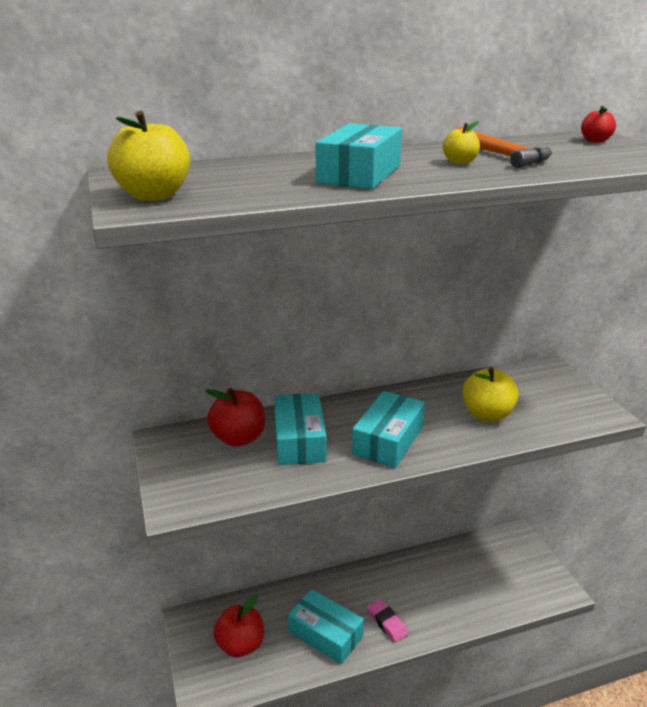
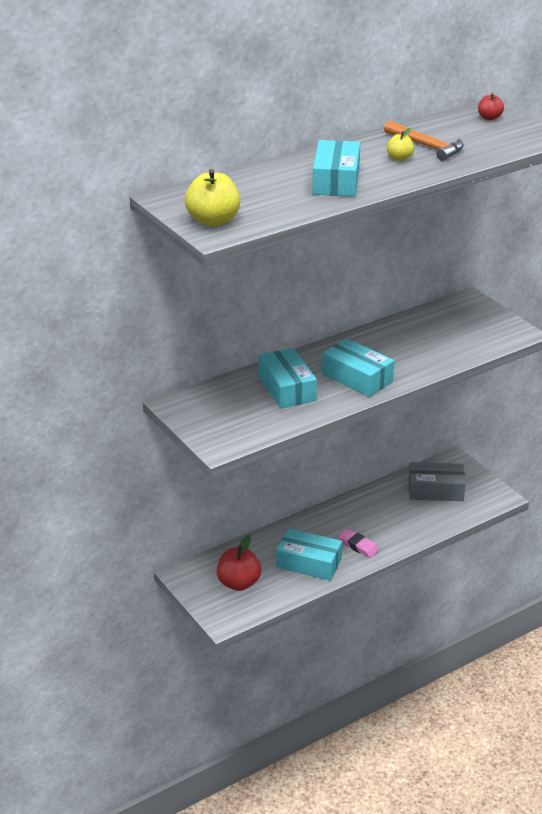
camera: 15 degrees left, 5 degrees up
(238, 438) = (236, 394): red apple -> none
(388, 440) = (357, 378): turquoise box -> turquoise box turned 60 degrees counterclockwise
(487, 414) = (428, 346): yellow apple -> none
(490, 567) = (435, 490): none -> grey box

